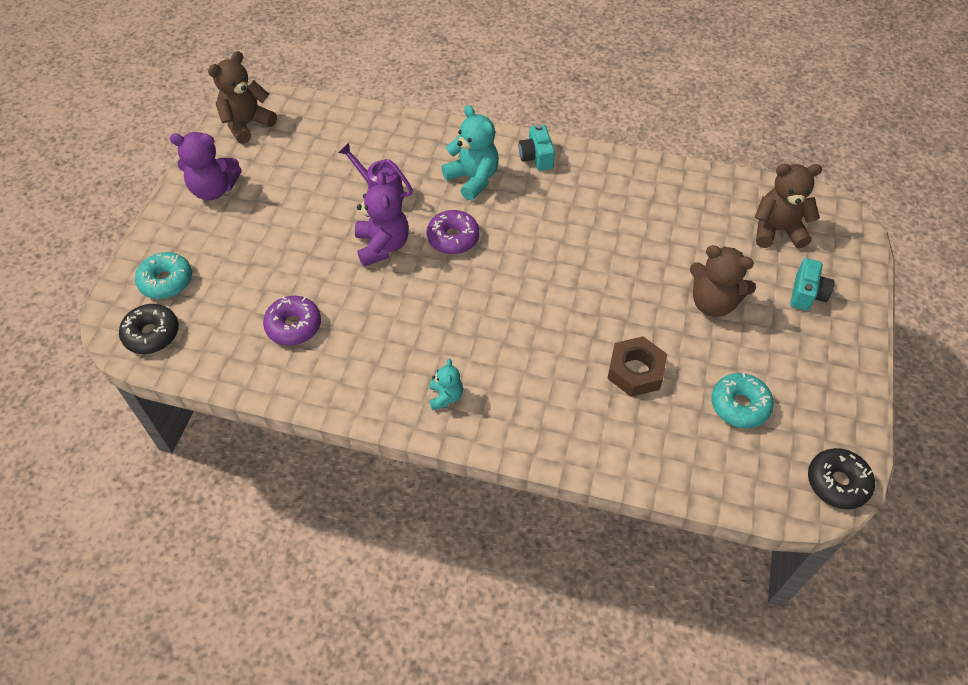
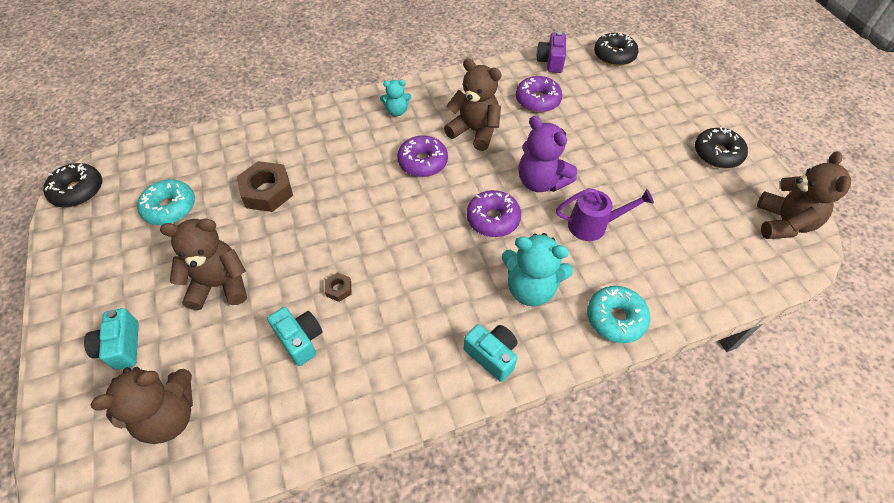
camera: 145 degrees right, 0 degrees up
(166, 281) = (650, 83): turquoise donut -> turquoise donut (615, 318)
(214, 189) = (717, 154): purple teddy bear -> black donut
(223, 366) = (550, 61): none -> purple camera
(390, 326) = (474, 131): none -> brown teddy bear
(445, 397) = (396, 111): turquoise teddy bear -> turquoise teddy bear turned 60 degrees counterclockwise
(467, 321) = (422, 162): none -> purple donut
(616, 250) = (338, 289): none -> brown nut
(664, 231) = (300, 340): none -> turquoise camera

